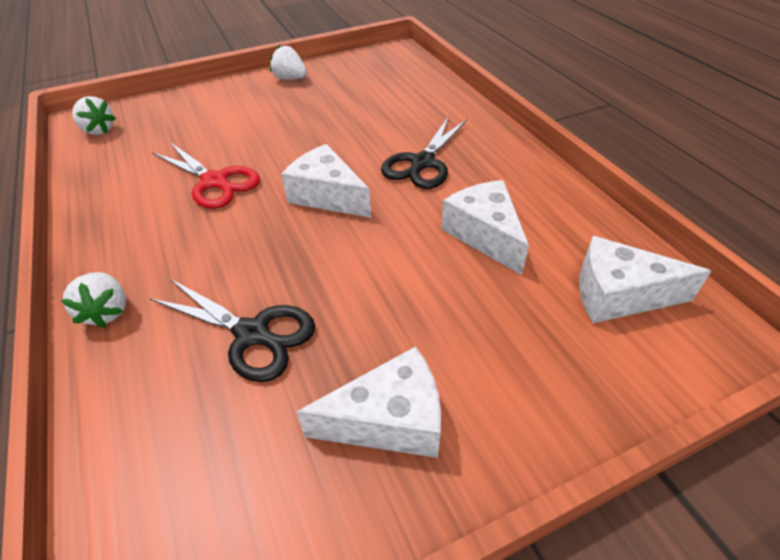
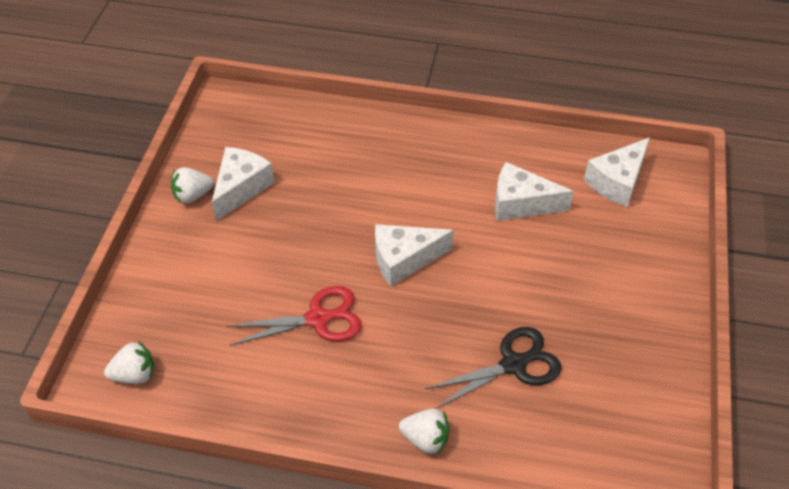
camera: 55 degrees left, 5 degrees up
(389, 420) = (625, 331): white cheese -> white cheese (241, 188)
(422, 163) = (416, 186): black scissors -> none

